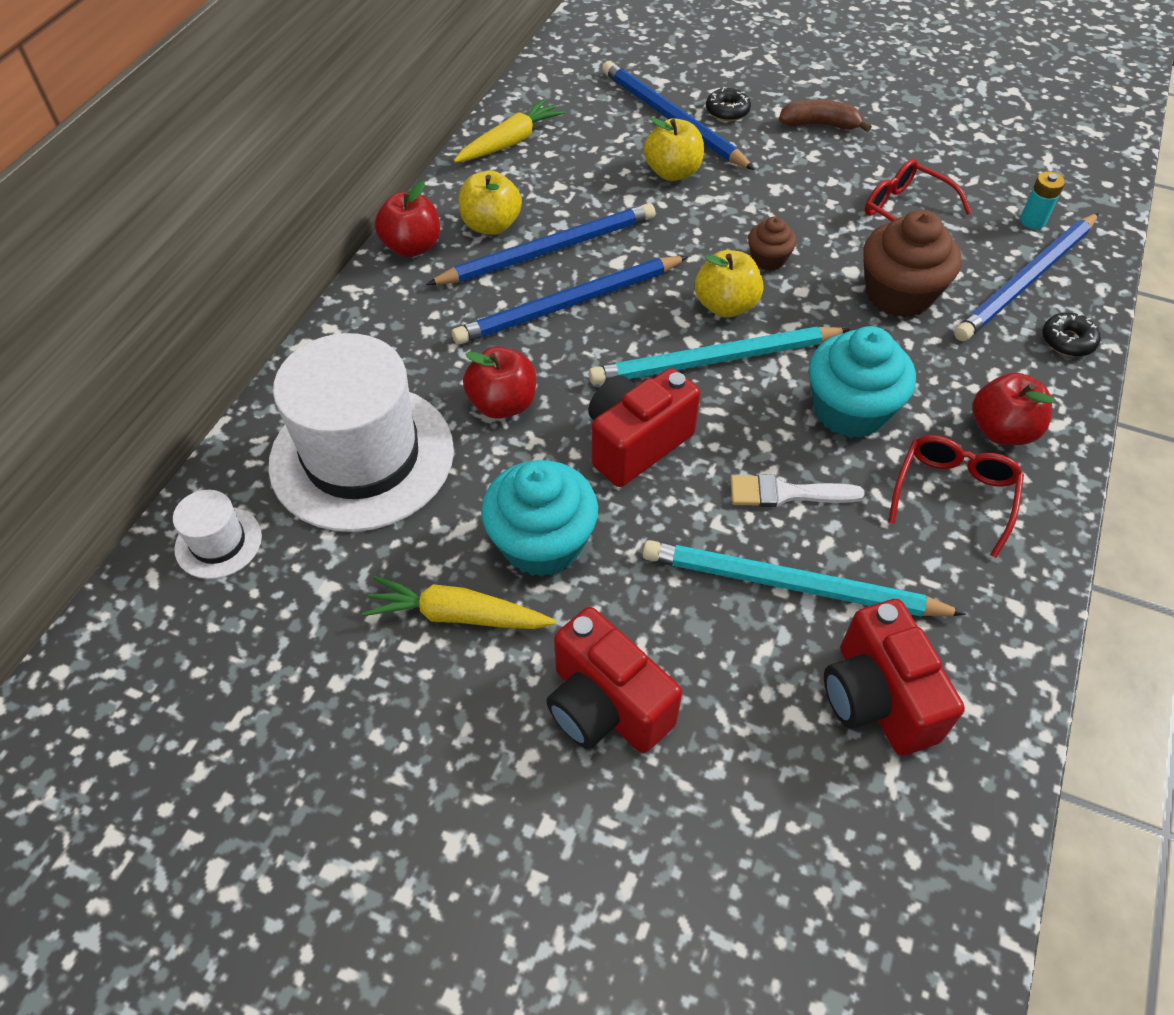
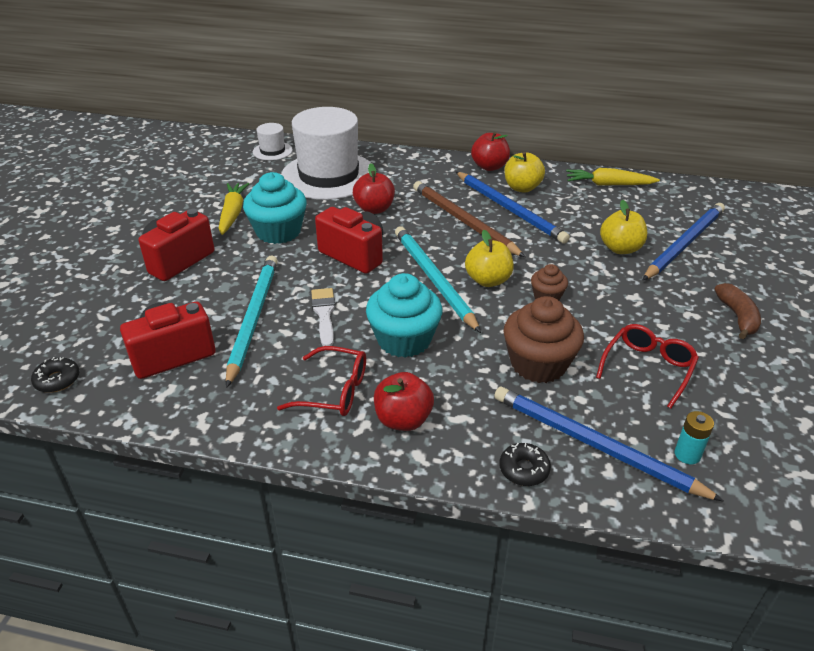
camera: 80 degrees right, 15 degrees down
(510, 142) = (608, 184): yellow carrot -> yellow carrot turned 150 degrees clockwise
(569, 304) = (463, 221): blue pencil -> brown pencil
(727, 111) = (716, 268): black donut -> black donut (57, 380)

